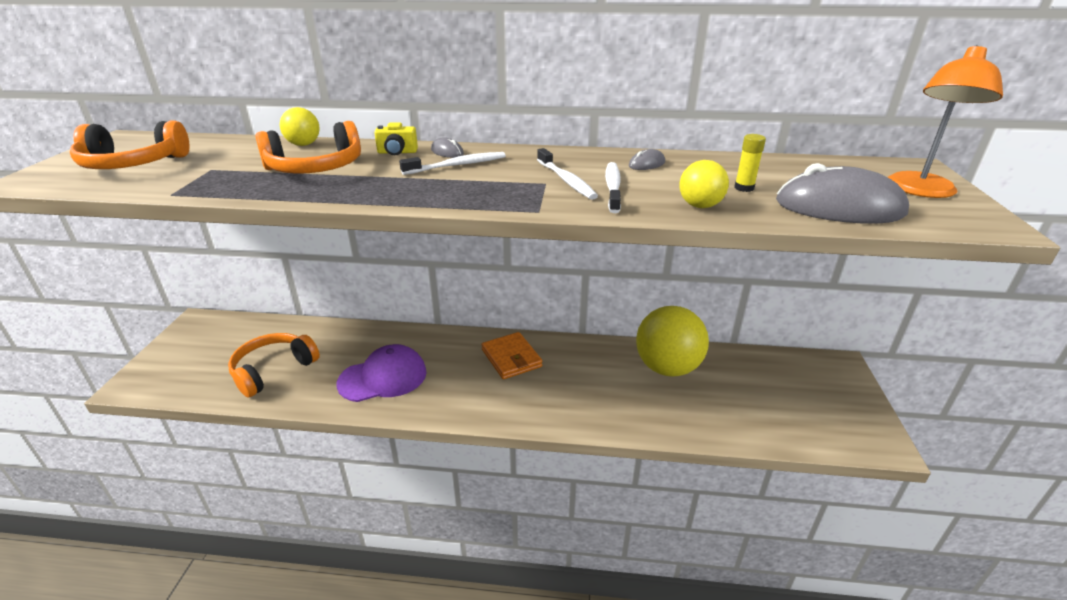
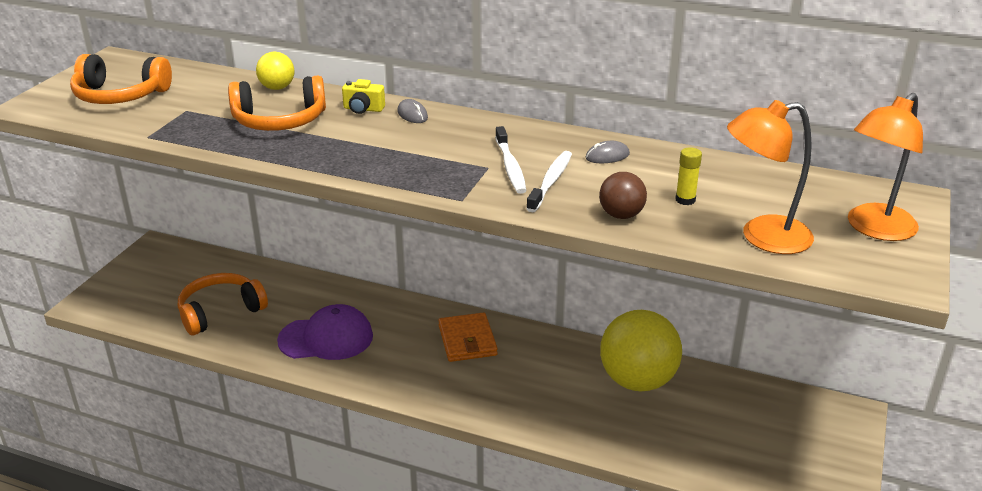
camera: 15 degrees right, 0 degrees up
(457, 165) = (414, 134): white toothbrush -> none
(700, 206) = (621, 215): yellow ball -> brown ball
(839, 208) = (762, 237): grey mouse -> orange lamp

